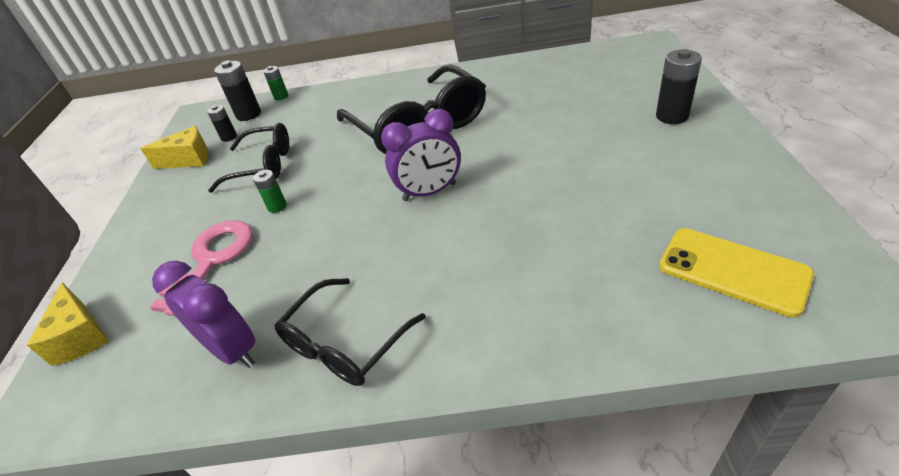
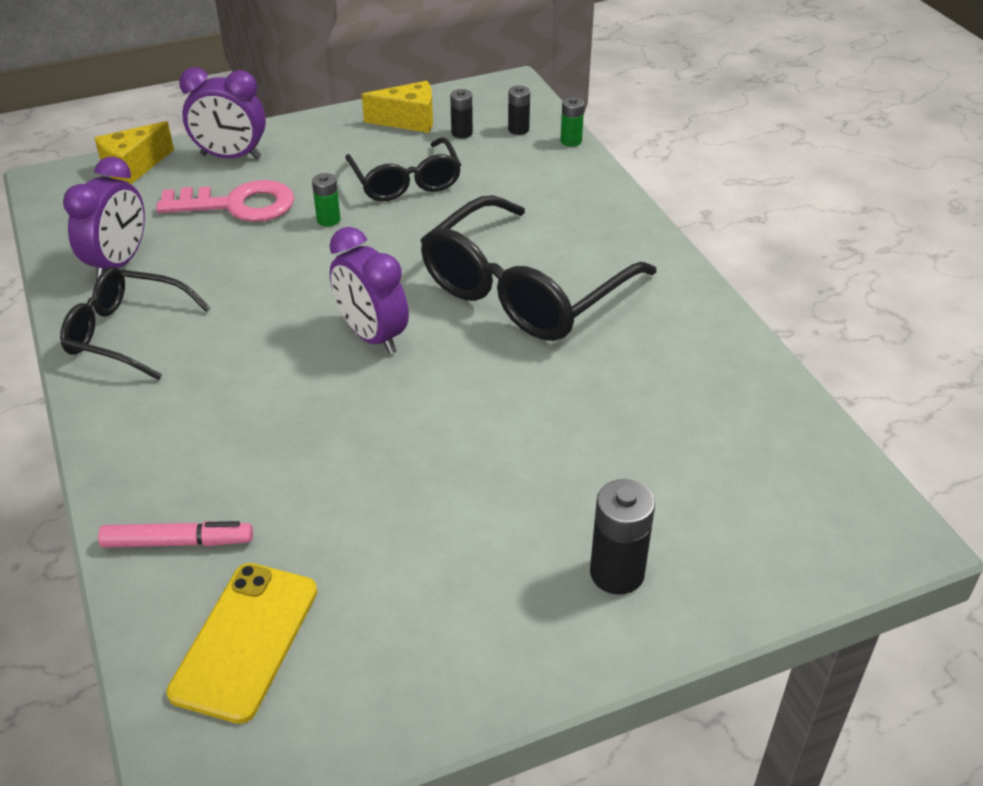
camera: 65 degrees right, 0 degrees up
(136, 262) = (231, 156): none -> purple clock
(189, 160) = (408, 121): yellow cheese -> yellow cheese turned 60 degrees counterclockwise
(248, 114) = (518, 129): black battery -> black battery, size x0.60
(628, 308) = (178, 542): none -> pink marker

